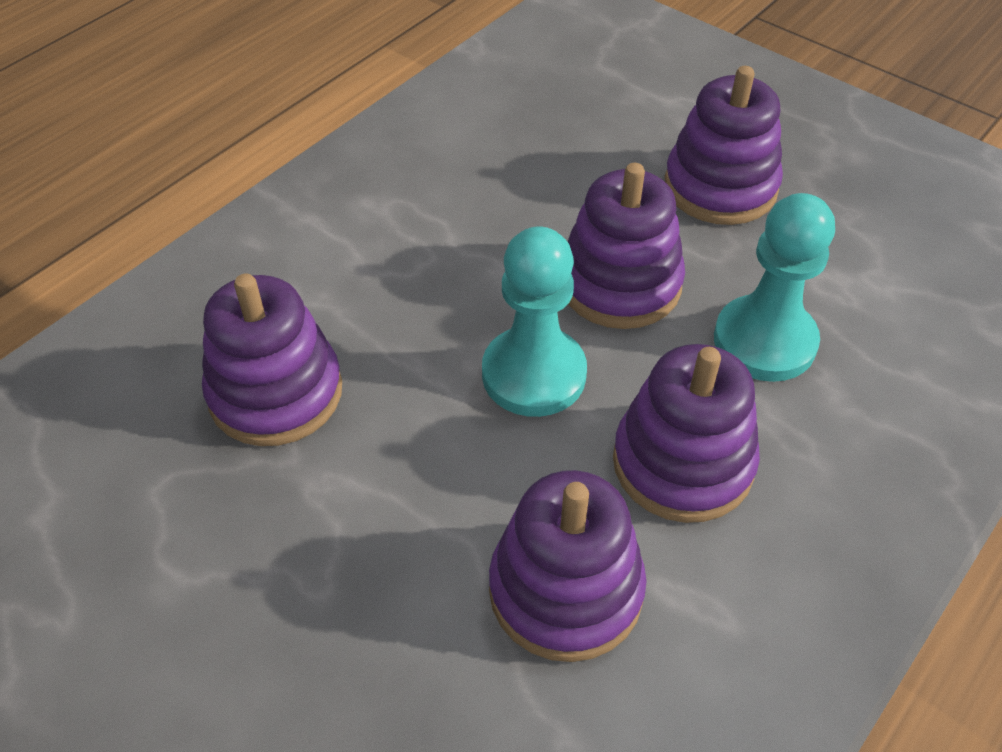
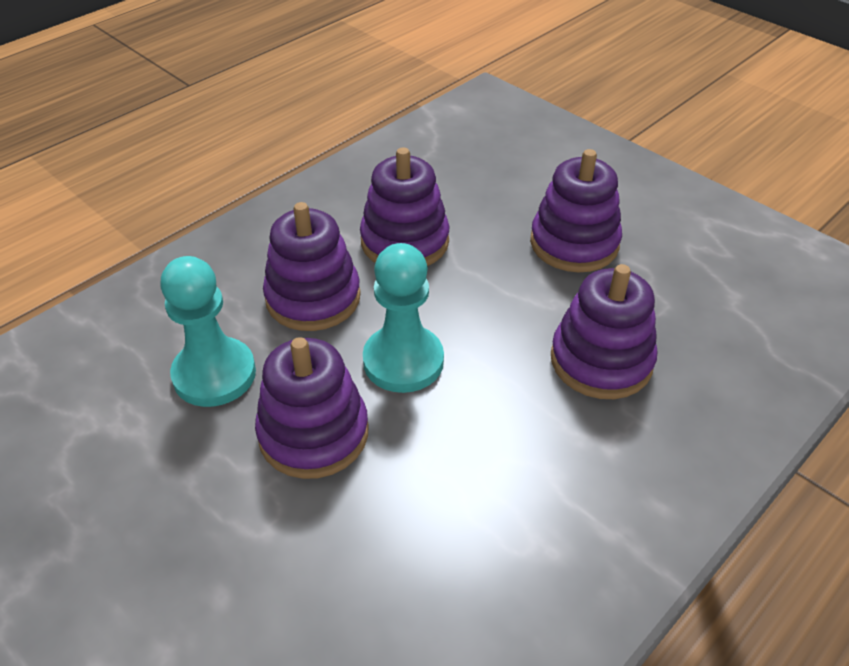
camera: 175 degrees left, 5 degrees down
(720, 187) = (170, 541): purple stacking toy -> purple stacking toy (574, 243)

